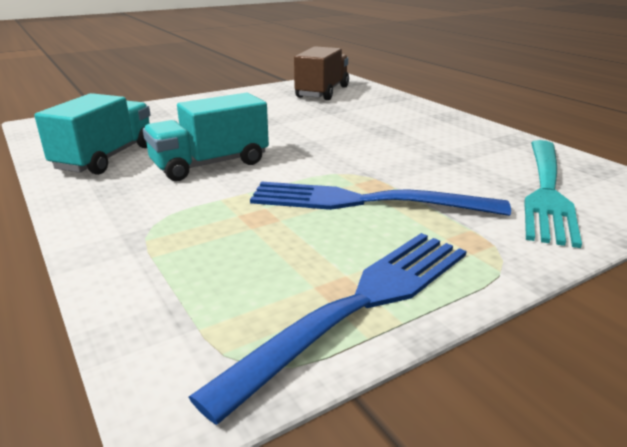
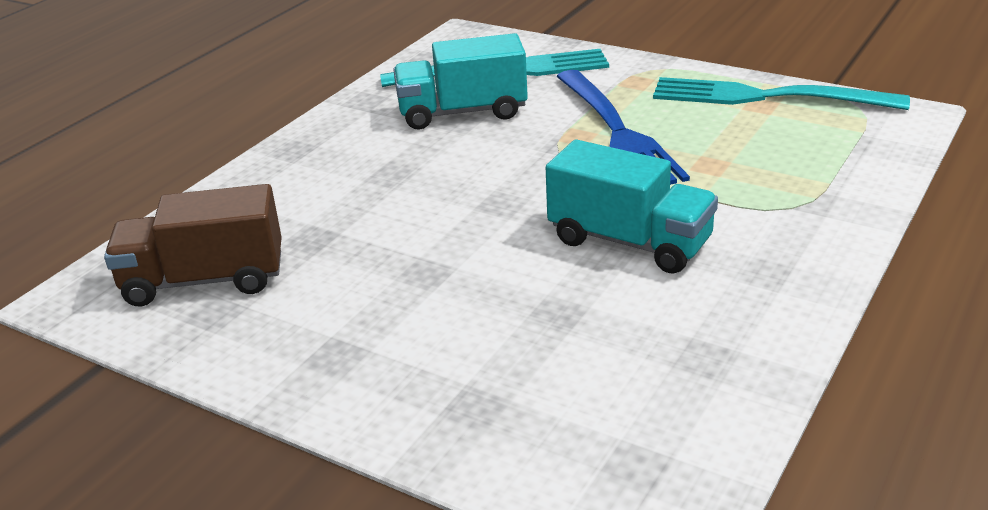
camera: 115 degrees left, 5 degrees up
(106, 158) = (702, 331): turquoise truck -> turquoise truck (462, 112)
(359, 305) = (767, 97): blue fork -> turquoise fork

